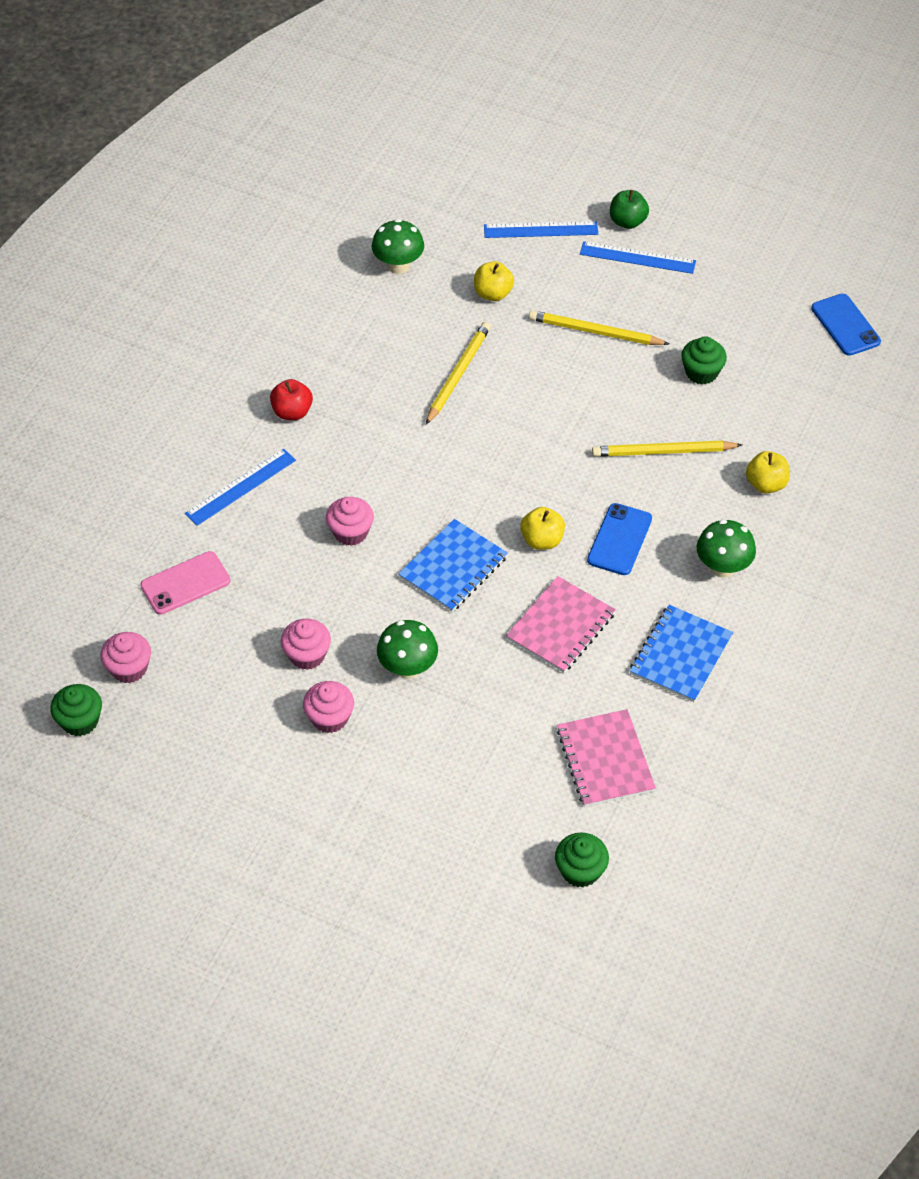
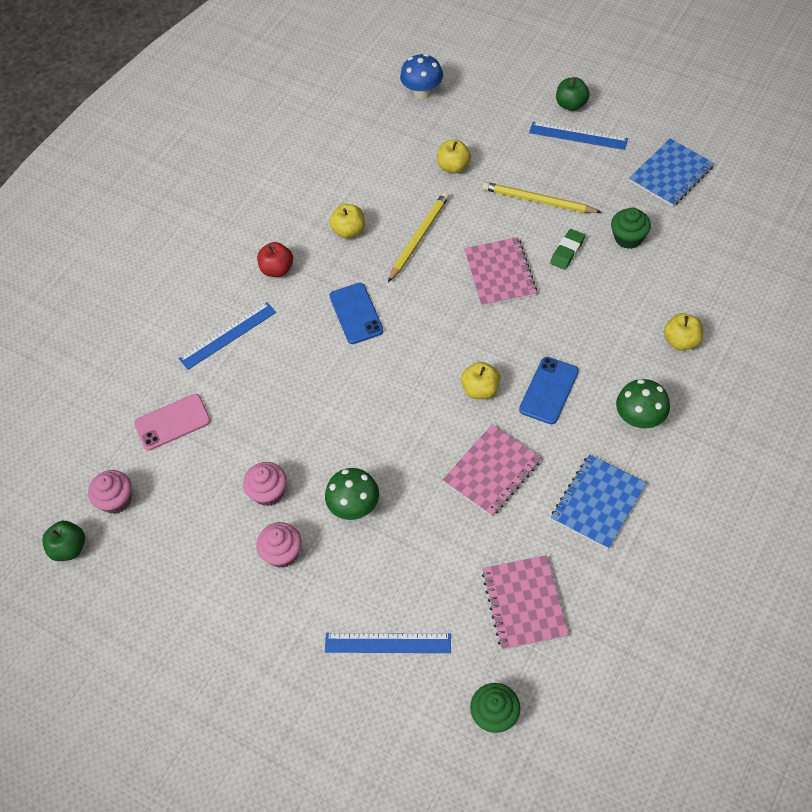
camera: 10 degrees right, 5 degrees up
(80, 721) = (69, 548): green cupcake -> green apple
(350, 532) = (316, 379): pink cupcake -> none
(374, 367) = (349, 231): none -> yellow apple
(398, 266) = (377, 142): green mushroom -> none
(449, 207) = (422, 93): none -> blue mushroom
(453, 567) = (401, 413): blue notebook -> blue notebook (670, 174)
(540, 230) = (497, 112): blue ruler -> blue ruler (388, 643)
(555, 413) = (499, 273): none -> pink notebook
(632, 388) = (567, 252): none -> green eraser
(663, 452) = (591, 310): yellow pencil -> none
(845, 325) = (756, 196): blue phone -> blue phone (356, 313)

